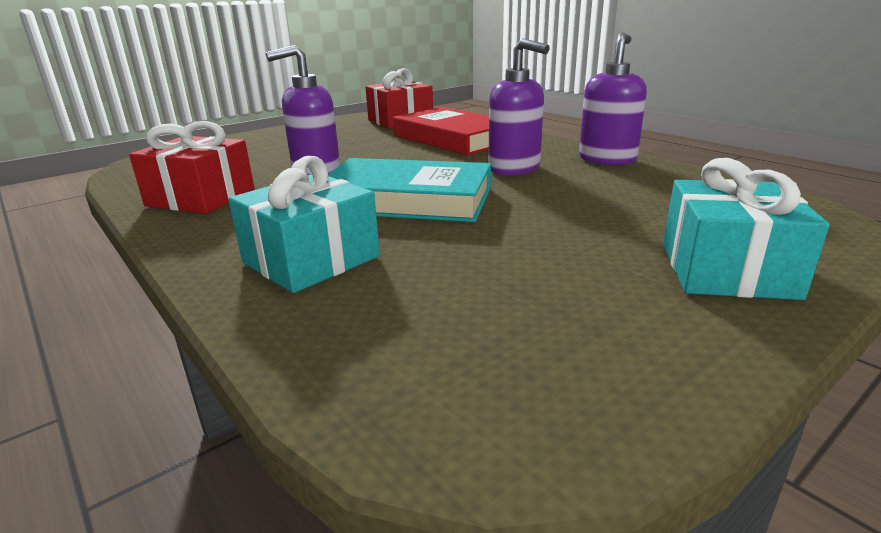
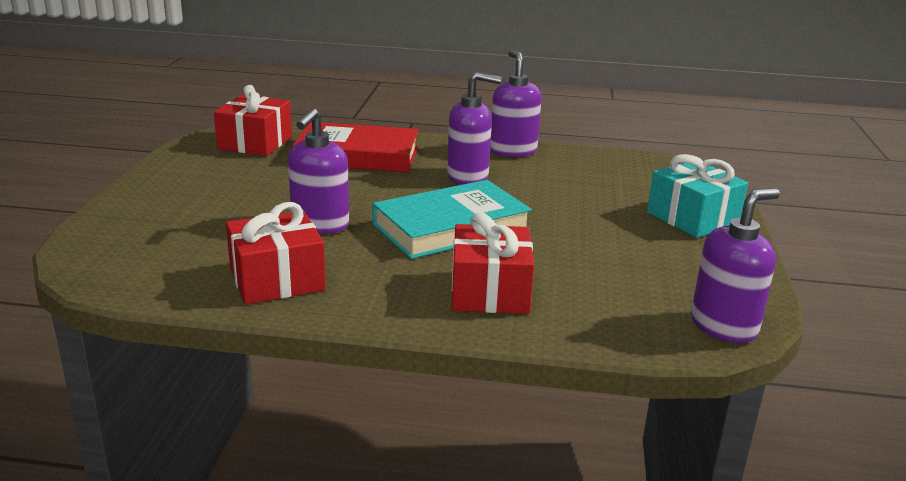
camera: 45 degrees left, 0 degrees up
(311, 259) = (490, 291): turquoise gift -> red gift
(488, 427) = (724, 326): none -> purple soap dispenser

